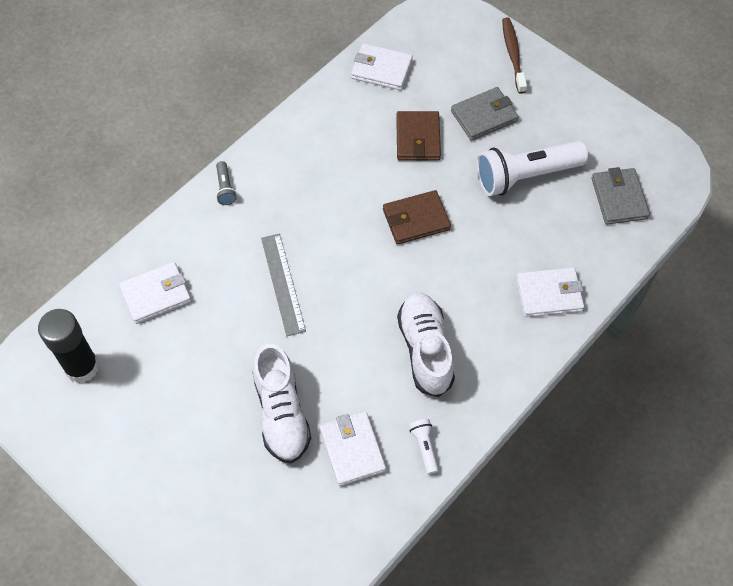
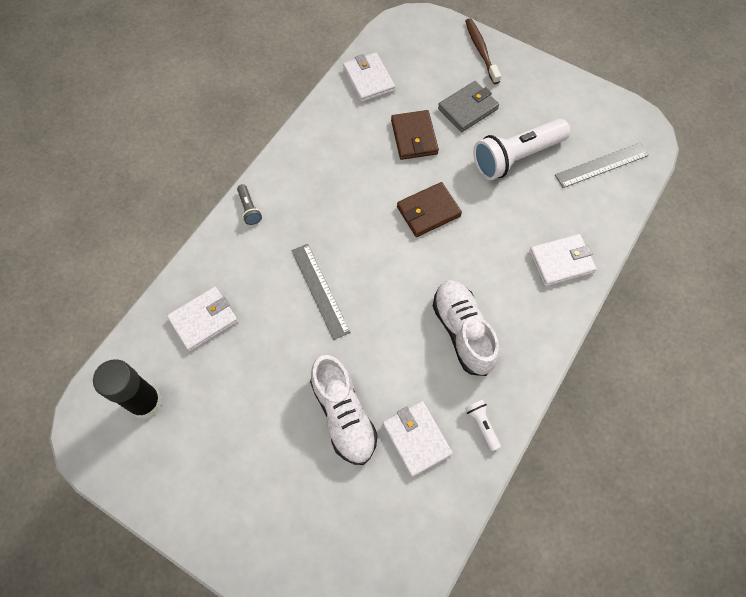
camera: 10 degrees left, 5 degrees up
(381, 69) = (368, 80): white wallet -> white wallet turned 60 degrees clockwise
(619, 198) = (601, 165): grey wallet -> grey ruler

